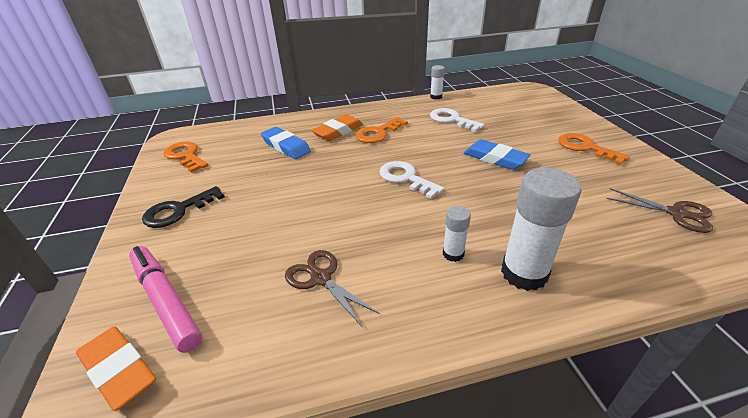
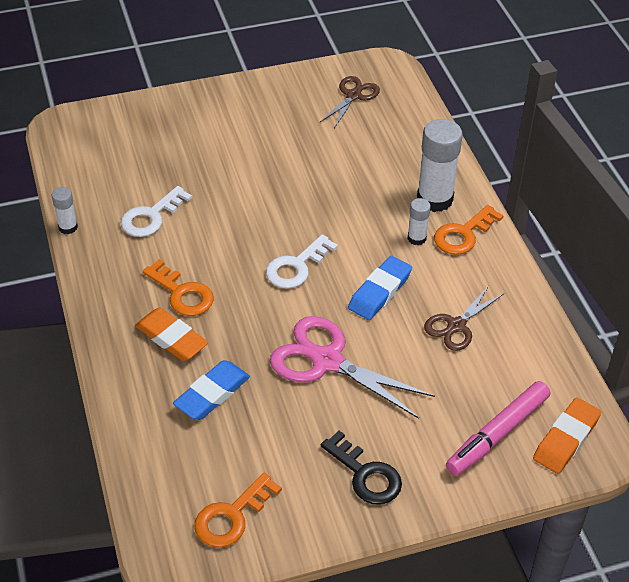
camera: 95 degrees left, 10 degrees up
(299, 193) = (327, 361): none -> pink scissors
(495, 158) = (257, 190): blue eraser -> blue eraser (380, 291)
(585, 147) = (237, 117): orange key -> orange key (463, 234)

